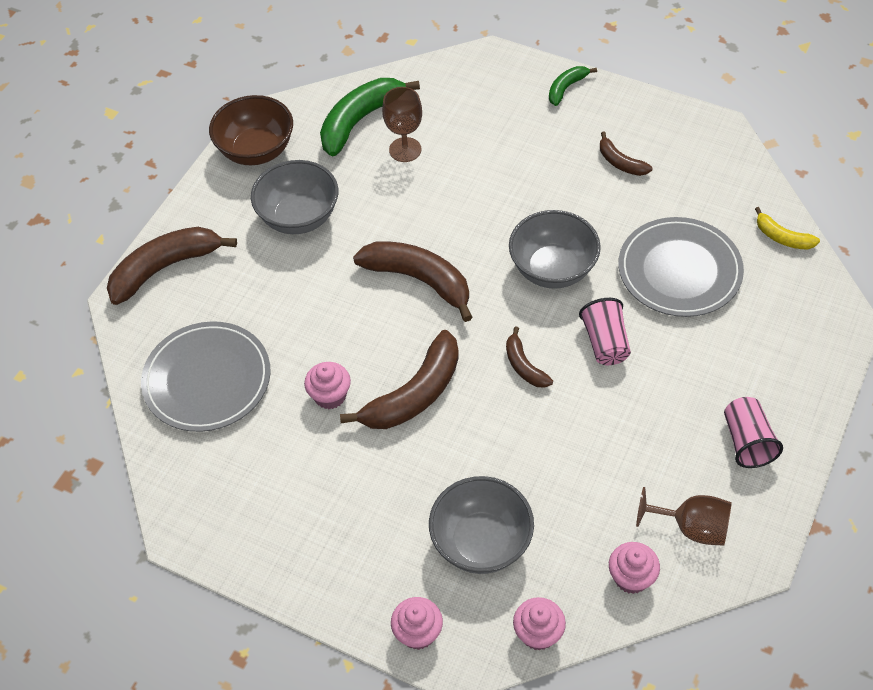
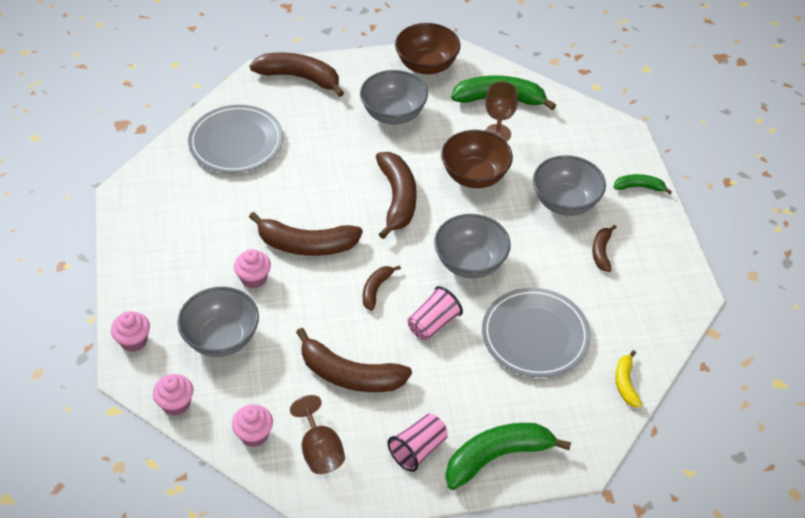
camera: 50 degrees right, 5 degrees down
(330, 396) = (271, 204): pink cupcake -> pink cupcake (254, 278)
(444, 200) = (474, 176): none -> brown bowl
(538, 152) = (565, 202): none -> grey bowl
(616, 449) = (350, 374): none -> brown banana
(797, 382) = (497, 457): none -> green banana

